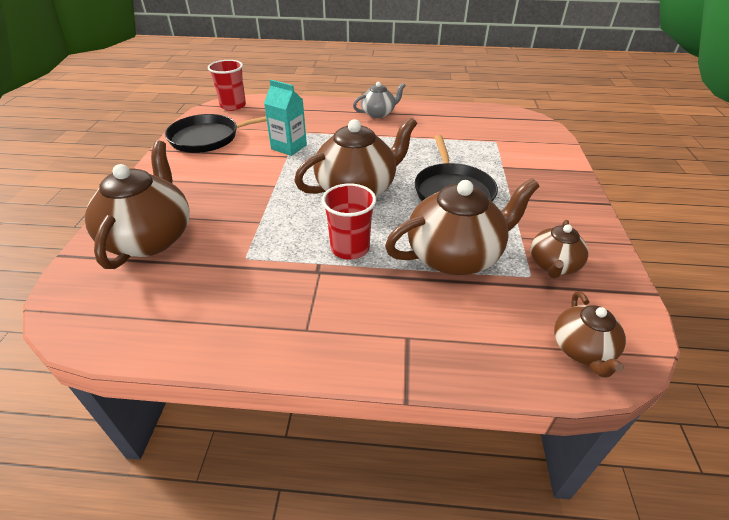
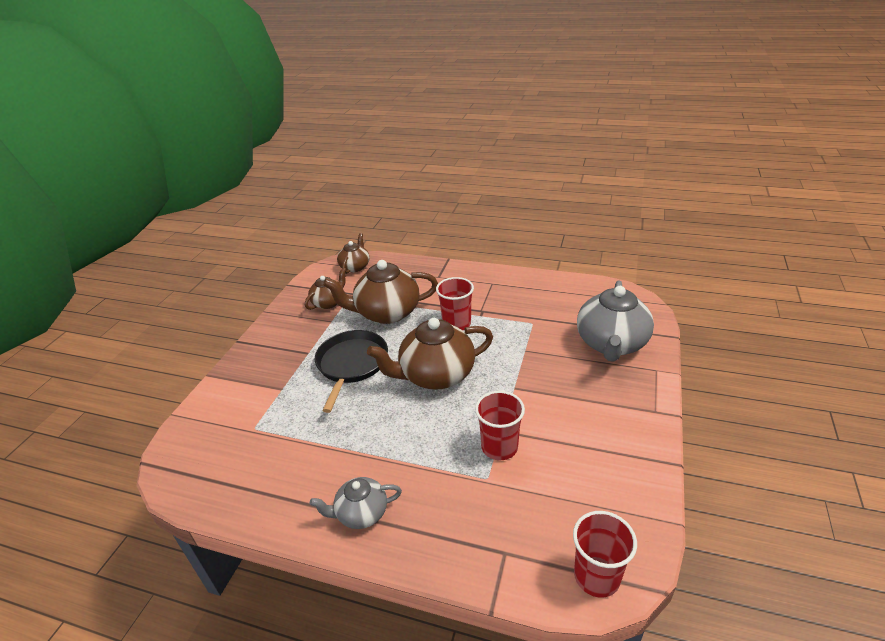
camera: 165 degrees left, 5 degrees down
(150, 238) = (611, 344): brown teapot -> grey teapot
(208, 138) = (609, 480): black pan -> none
(289, 147) = (499, 447): turquoise carton -> red cup

